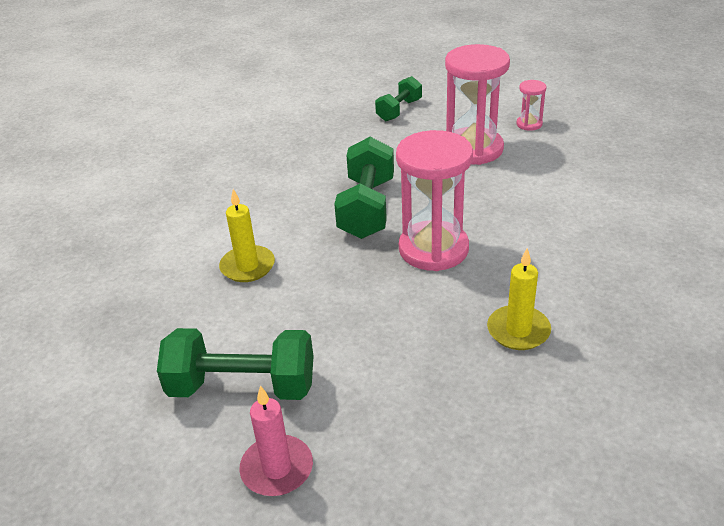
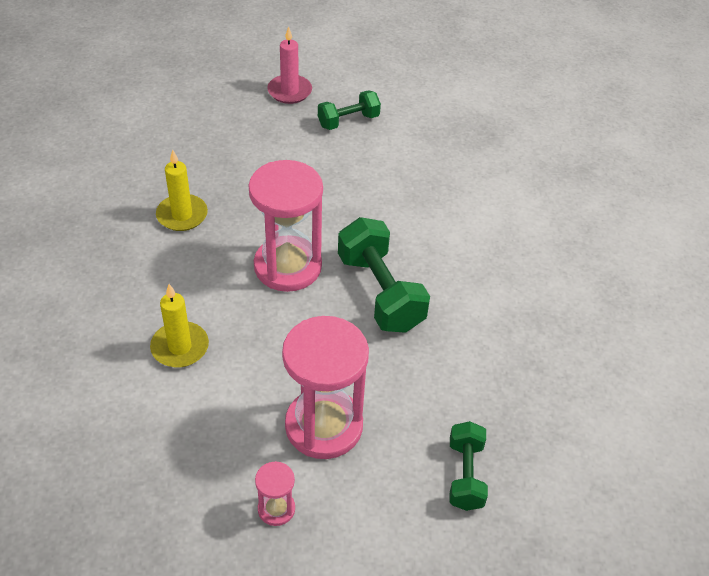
camera: 145 degrees right, 10 degrees up
(242, 387) = (348, 121): green dumbbell -> green dumbbell, size x0.60
(247, 266) = (430, 198): yellow candle -> yellow candle (180, 347)

